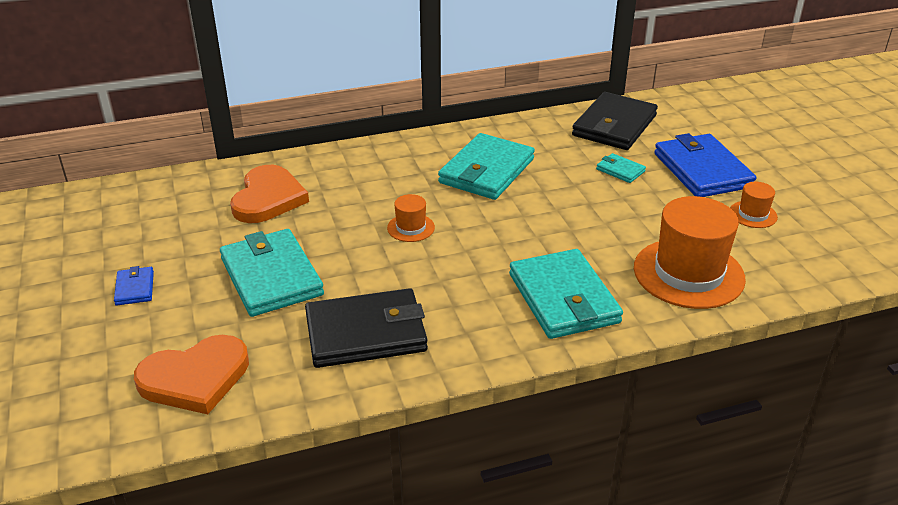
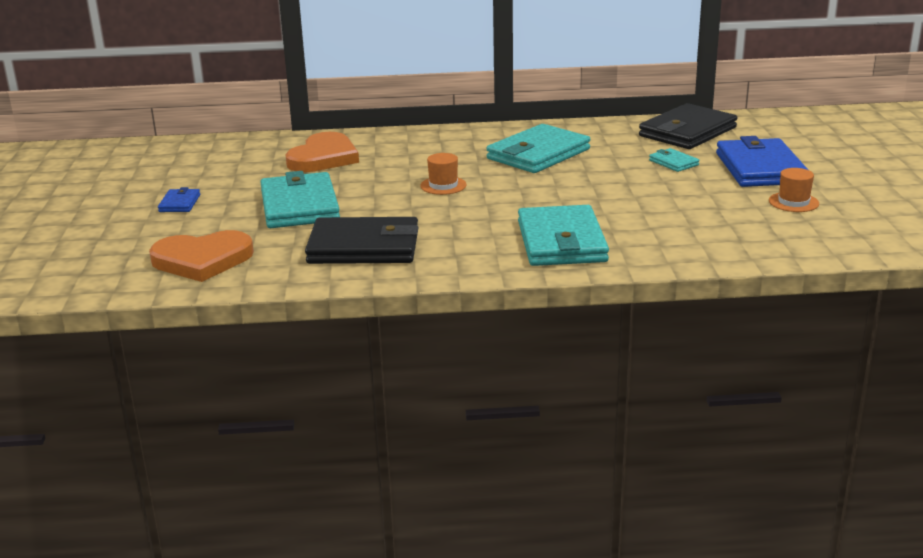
camera: 15 degrees right, 10 degrees down
(688, 273) = (698, 236): orange hat -> none

